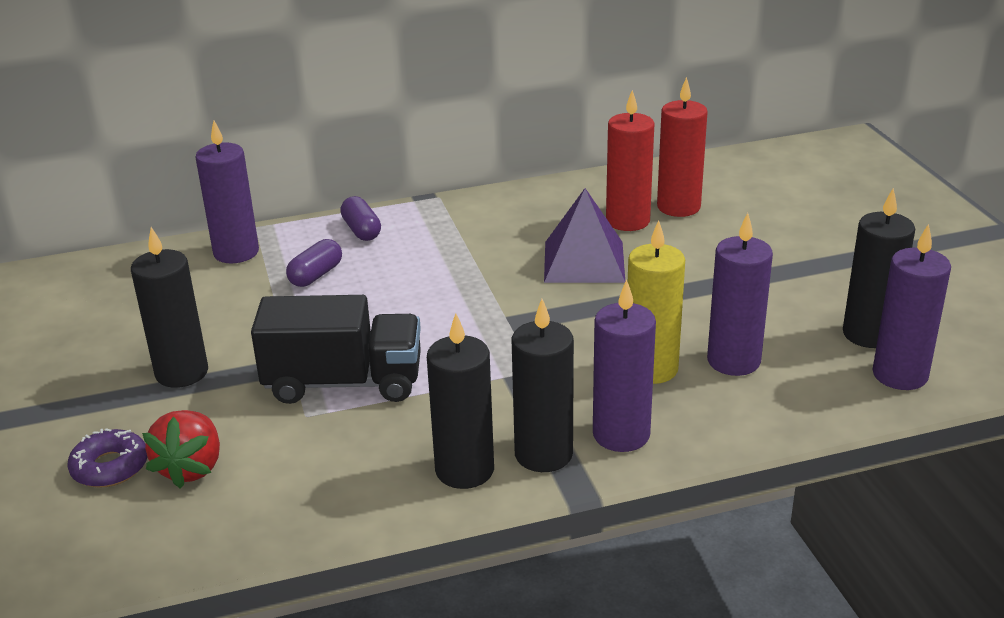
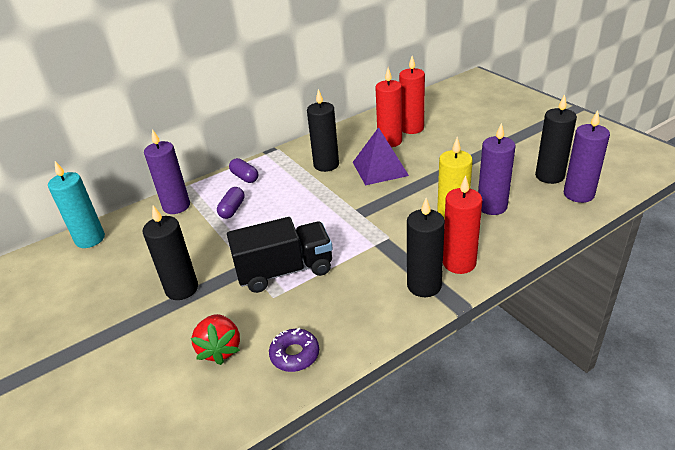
camera: 15 degrees left, 5 degrees up
(90, 273) = (90, 239): none -> turquoise candle
(110, 467) = (167, 362): purple donut -> purple donut (295, 354)
(464, 470) = (385, 307): black candle -> black candle (326, 165)
(621, 434) = (459, 263): purple candle -> red candle

